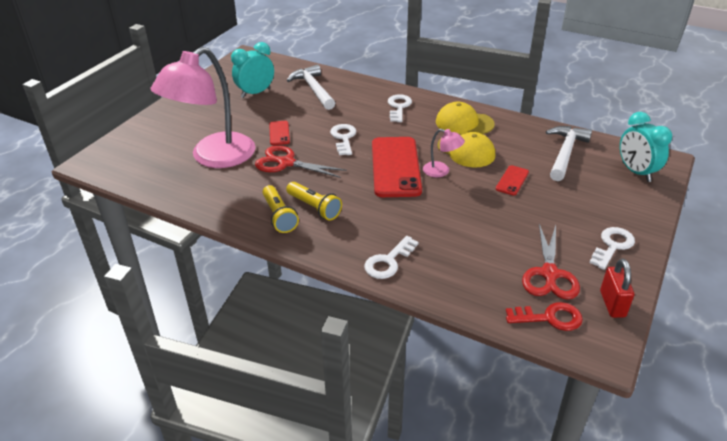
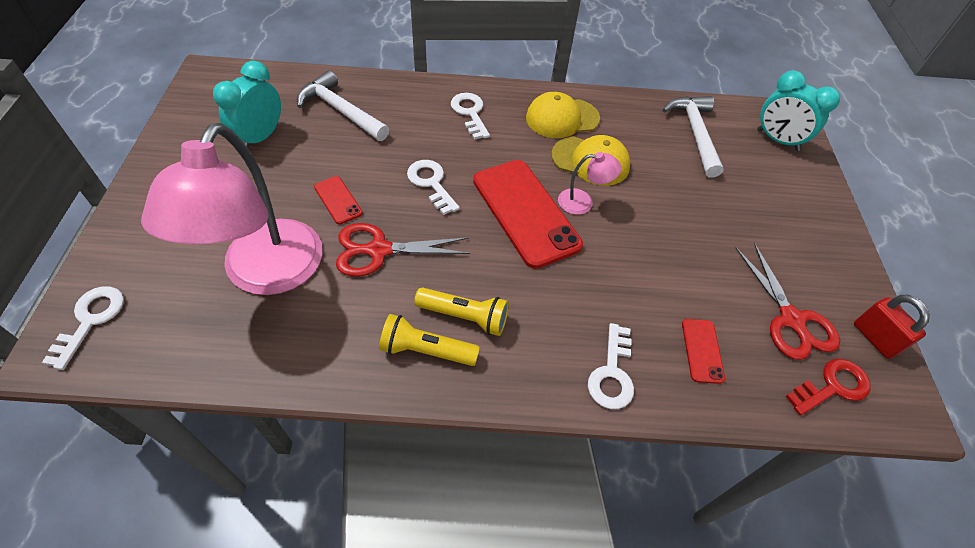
camera: 30 degrees left, 15 degrees up
(279, 216) = (426, 350): yellow flashlight -> yellow flashlight turned 150 degrees clockwise
(512, 180) = (667, 191): red phone -> red phone (702, 350)
(612, 246) = (822, 253): white key -> white key (90, 320)

